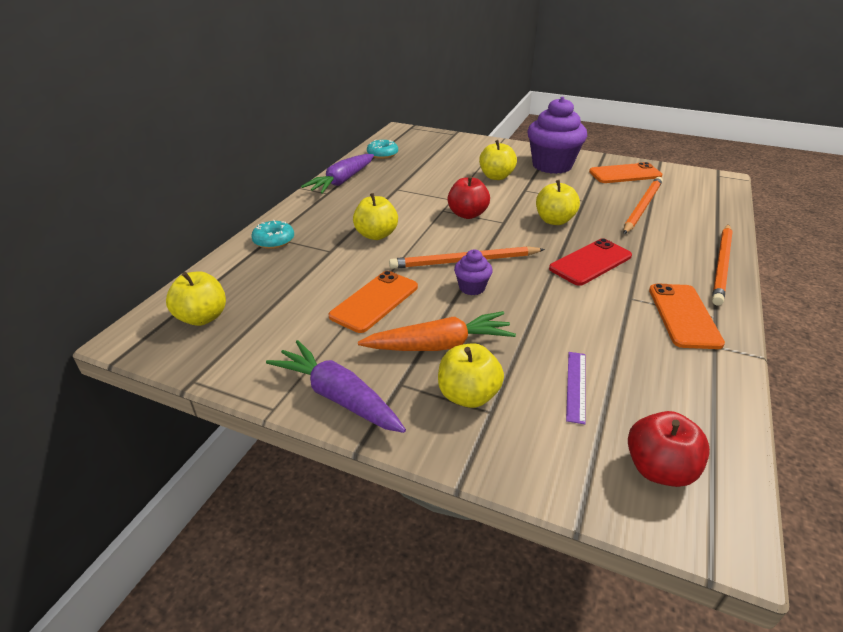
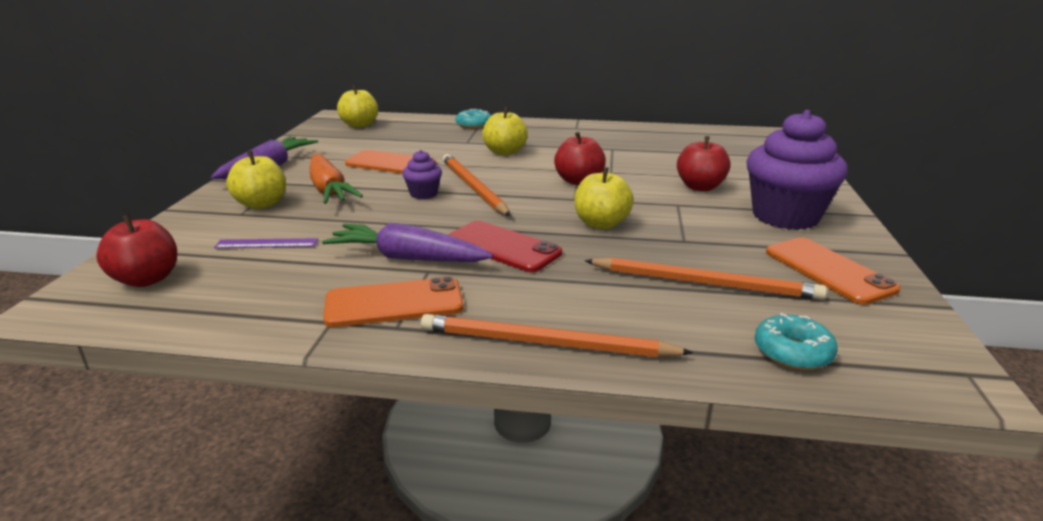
camera: 75 degrees right, 10 degrees down
(342, 181) = (607, 129): purple carrot -> purple carrot (407, 258)
(382, 154) = (694, 134): turquoise donut -> turquoise donut (792, 352)
(496, 177) = (700, 187): yellow apple -> red apple

